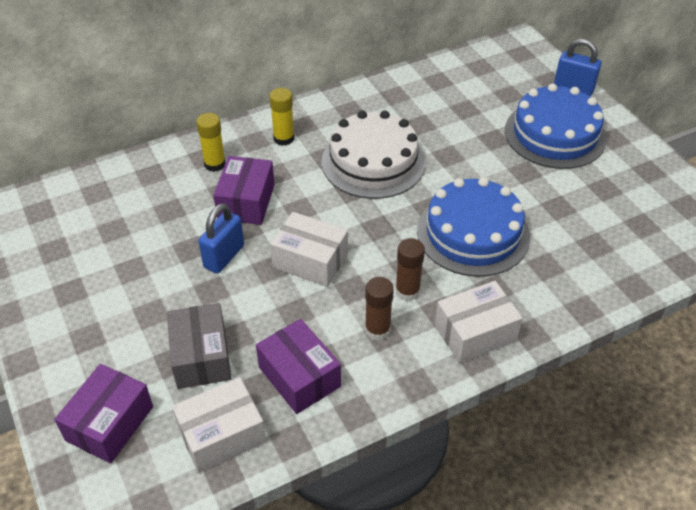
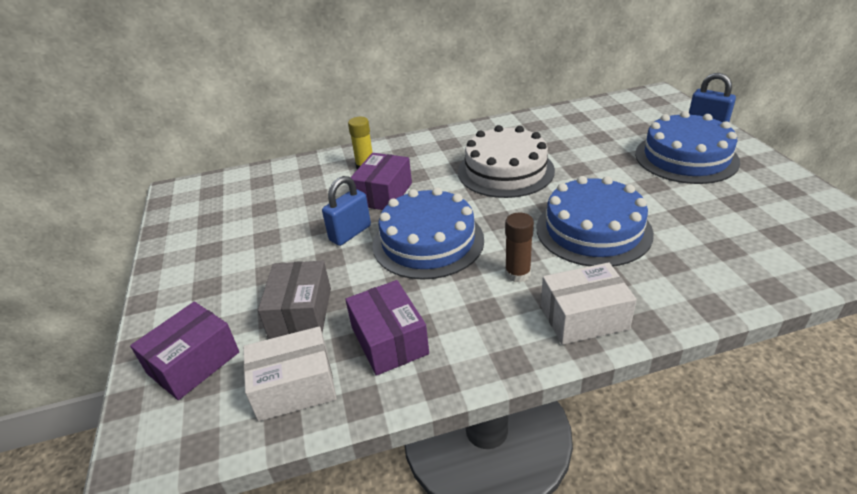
camera: 15 degrees right, 10 degrees down
(284, 138) = (429, 151): yellow glue stick -> none
(310, 261) = (428, 242): white box -> blue cake
(377, 330) = (479, 305): brown glue stick -> none

